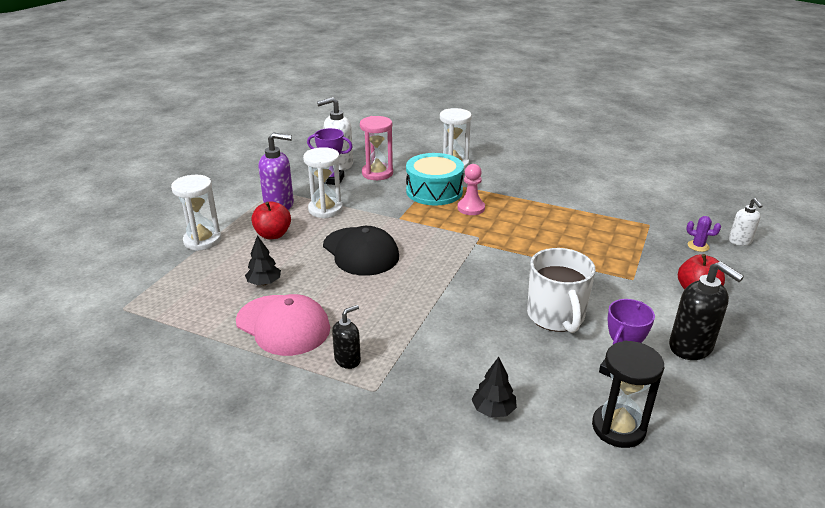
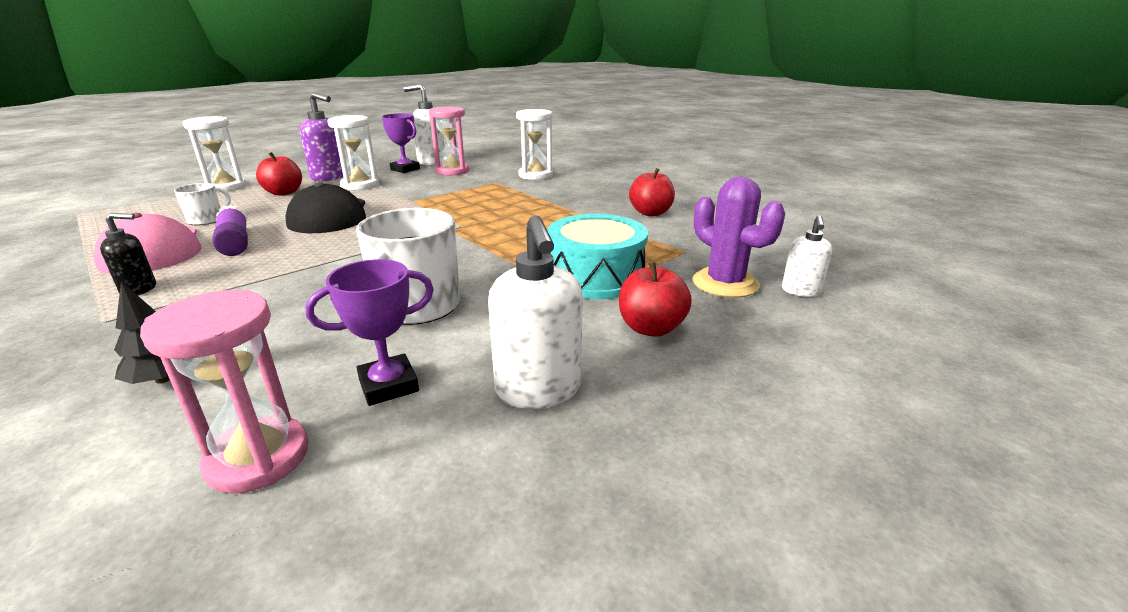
camera: 25 degrees right, 5 degrees down
(264, 283) = (206, 220): black tree -> white mug
(336, 299) = (235, 242): none -> purple glue stick
(434, 191) = (481, 189): turquoise drum -> turquoise drum (595, 276)
(471, 208) = (494, 205): pink pawn -> none
(588, 191) = (650, 213): none -> red apple
(618, 428) = (258, 458): black hourglass -> pink hourglass
(691, 347) = (538, 390): black soap dispenser -> white soap dispenser
(698, 246) = (725, 283): purple cactus -> purple cactus, size x2.03

